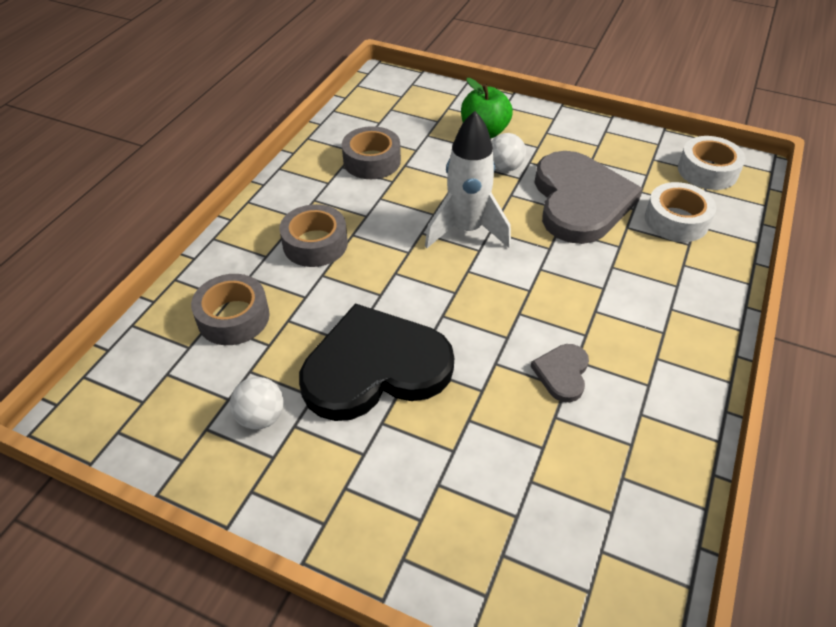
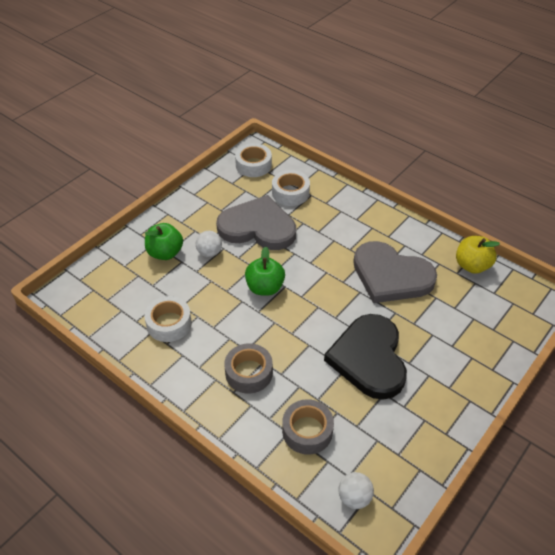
camera: 75 degrees left, 0 degrees up
(261, 417) = (395, 423): white ball -> white ball (354, 497)
(372, 161) = (169, 323): grey tape -> white tape
(466, 230) = (265, 288): white rocket -> green apple
(562, 373) = (391, 276): grey heart -> grey heart, size x2.29
(655, 503) = (472, 266): none -> yellow apple

